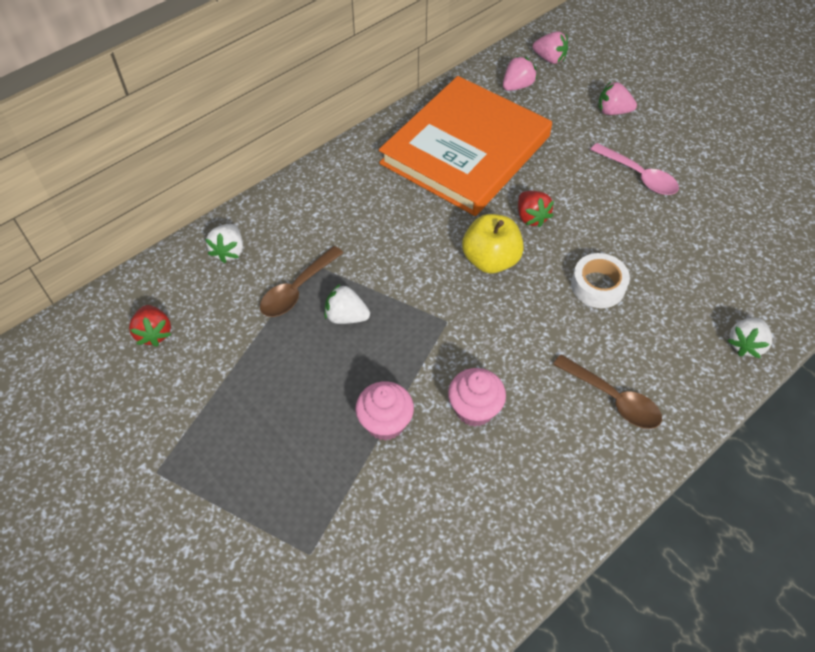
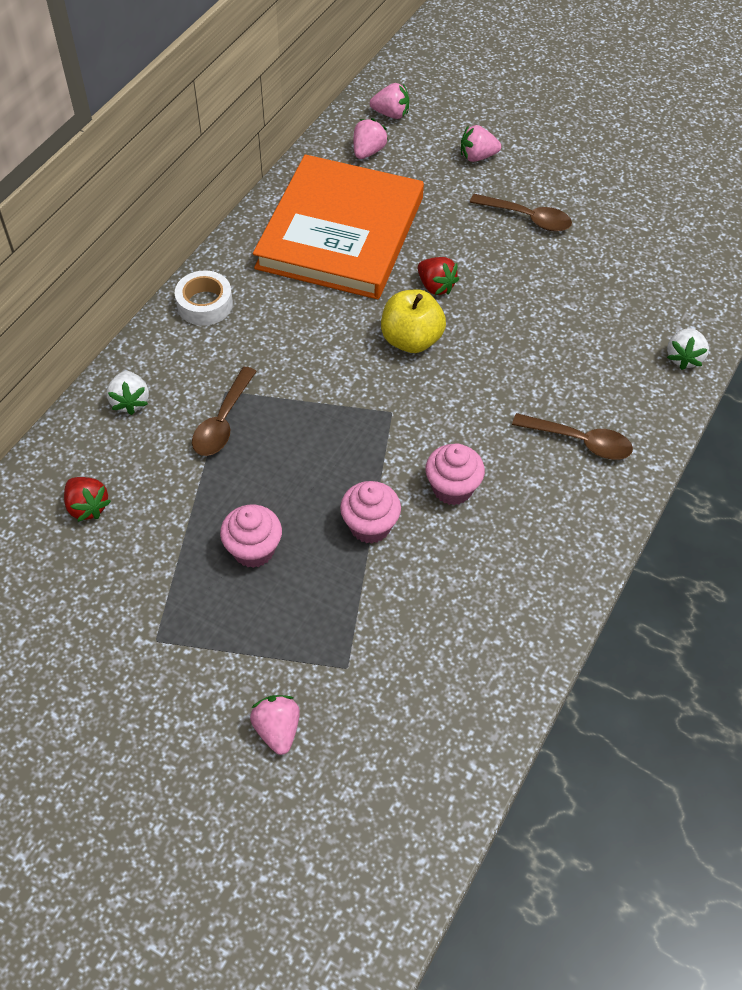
camera: 20 degrees left, 0 degrees up
(222, 594) = (277, 729): none -> pink strawberry
(274, 414) = (253, 550): none -> pink cupcake
(346, 316) = (286, 435): white strawberry -> none
(598, 286) = (527, 338): white tape -> white tape (204, 304)
(639, 176) = (527, 218): pink spoon -> brown spoon

